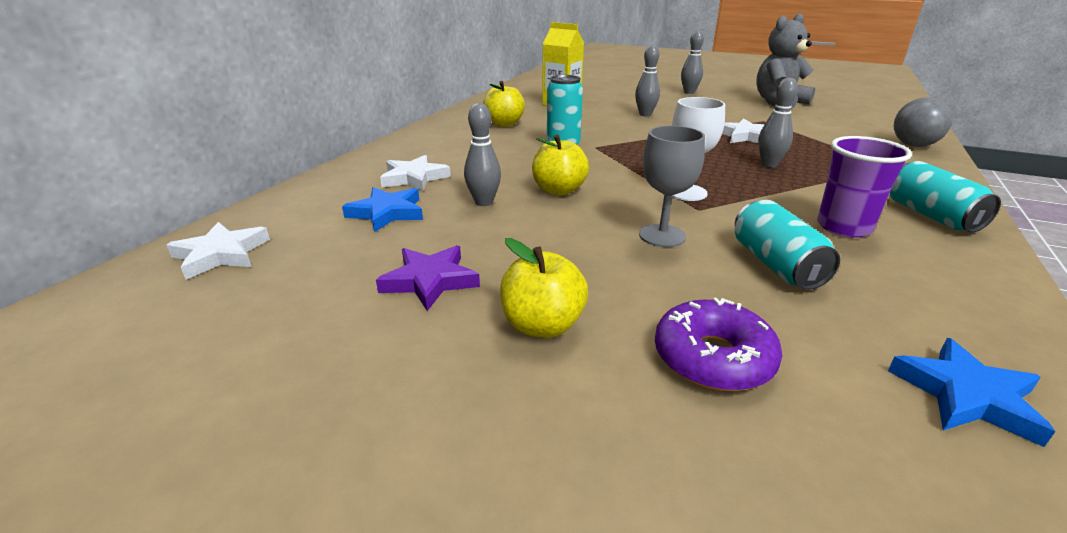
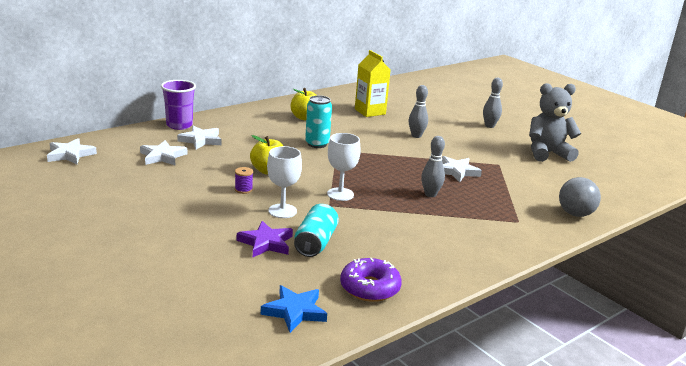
camera: 25 degrees right, 5 degrees down
(387, 213) = (163, 156): blue star -> white star
(430, 281) = (142, 194): purple star -> purple star (266, 243)
(484, 202) = (218, 165): grey bowling pin -> none
(542, 325) = (163, 227): yellow apple -> none
(567, 223) = (243, 189): none -> purple spool
(662, 235) = (282, 211): grey goblet -> white goblet
(713, 358) = (213, 262): purple donut -> purple donut (370, 288)
(843, 227) = (394, 240): purple cup -> purple cup (179, 125)
(930, 215) = (466, 253): turquoise can -> none

